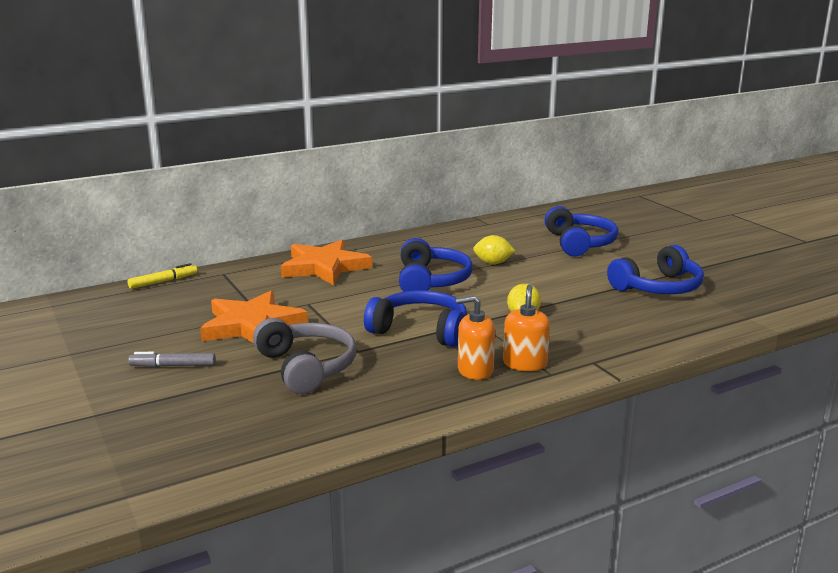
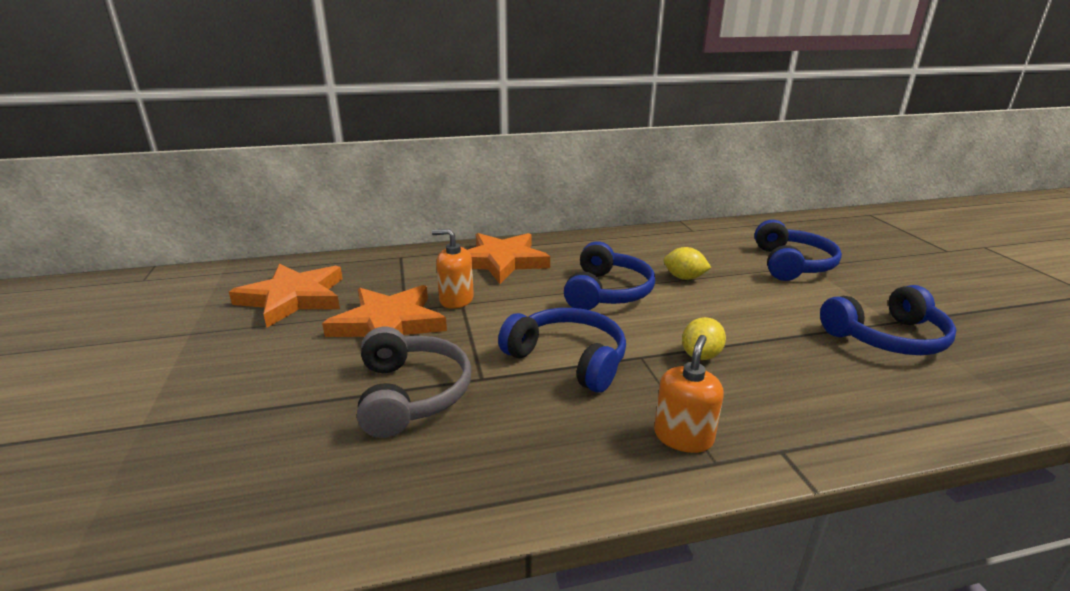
camera: 15 degrees right, 5 degrees up
(145, 317) = (293, 298): none -> orange star
(163, 281) = (340, 259): yellow marker -> none
(173, 366) = (273, 366): grey marker -> none
(475, 370) = (613, 436): orange soap dispenser -> orange soap dispenser (456, 299)

